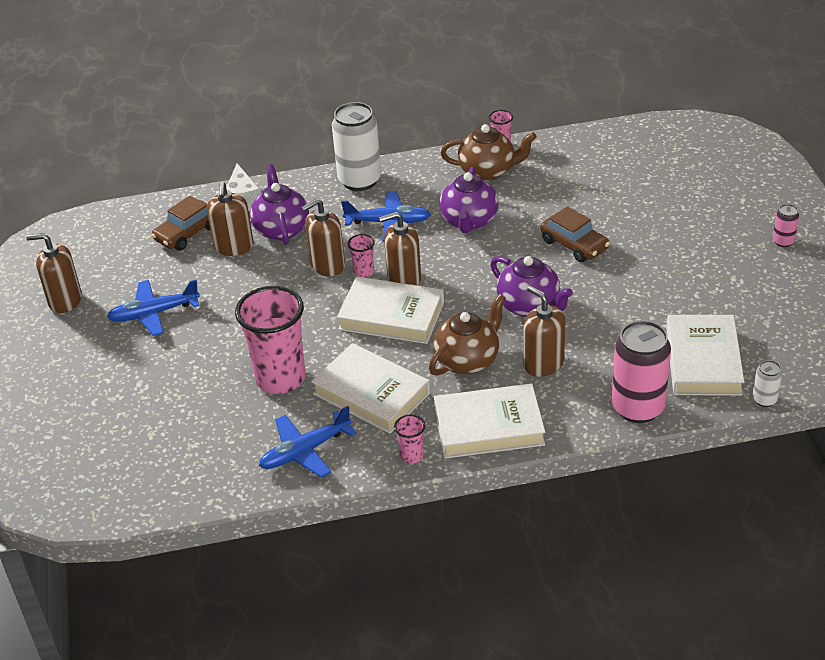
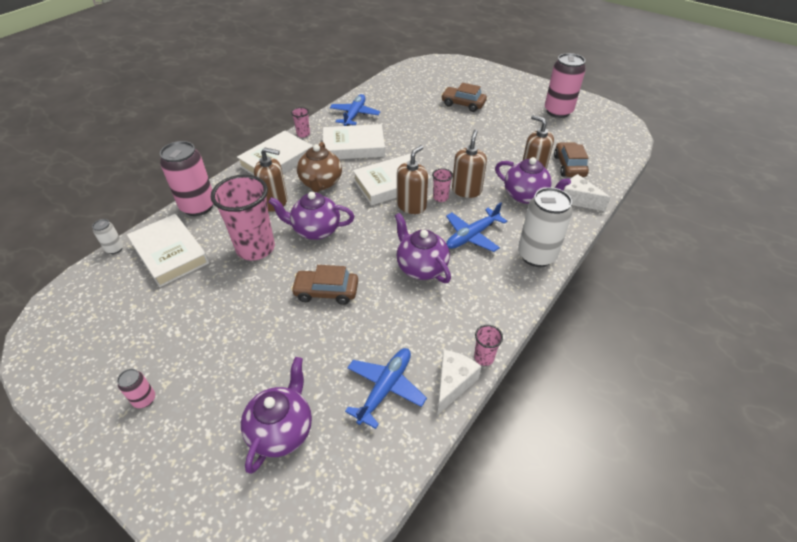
camera: 135 degrees right, 5 degrees up
(65, 300) = (558, 111): brown soap dispenser -> pink can
(145, 382) = (463, 104): none -> brown car
(154, 313) = (509, 126): blue plane -> blue plane (385, 388)
(280, 378) = (406, 132): pink cup -> pink cup (255, 248)
(488, 171) = (461, 321): brown teapot -> none
(541, 144) = (453, 383): none -> white cheese
(687, 177) = (282, 430): none -> purple teapot

